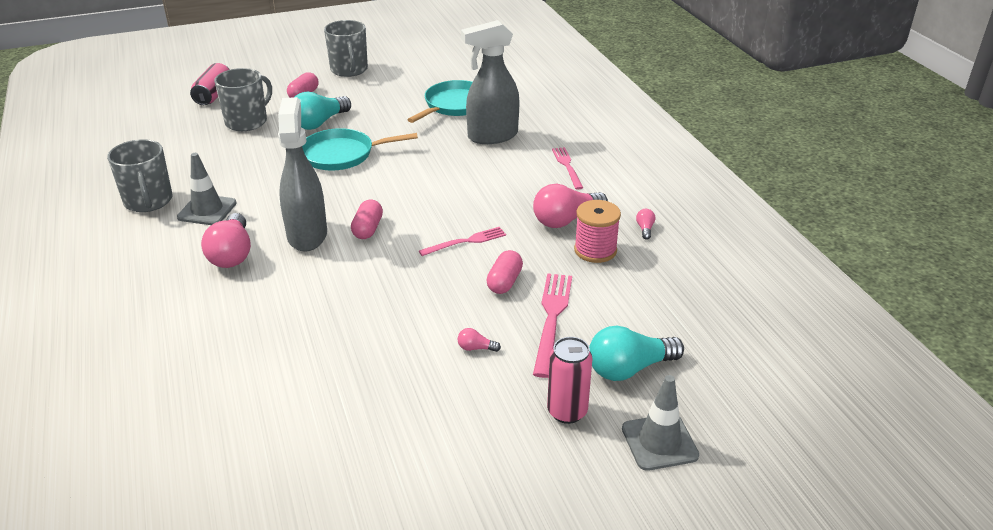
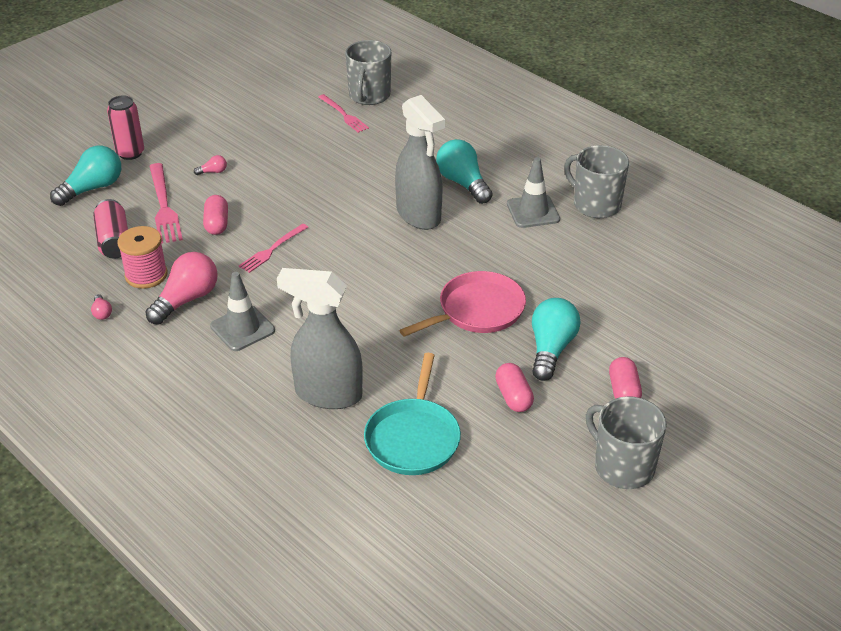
camera: 155 degrees right, 5 degrees up
(214, 95) = (730, 354): pink can -> pink can (114, 241)
(232, 254) = (463, 183): pink light bulb -> turquoise light bulb
(247, 121) = (634, 324): grey mug -> grey mug (369, 95)
(341, 155) = (477, 310): turquoise pan -> pink pan
(368, 229) = (371, 236): pink capsule -> pink capsule (513, 397)
(492, 136) = (327, 394): grey spray bottle -> grey spray bottle turned 120 degrees counterclockwise
(567, 166) = (212, 373): pink fork -> pink fork (343, 115)
(659, 442) = (63, 153): grey traffic cone -> grey traffic cone (242, 328)

